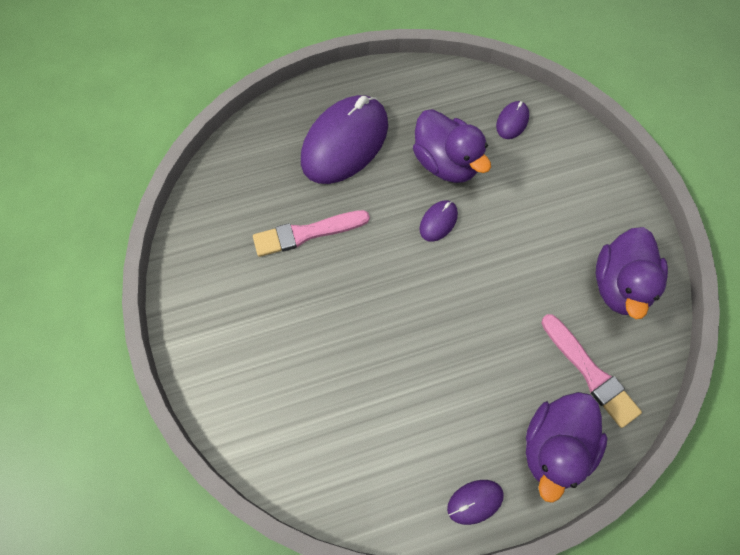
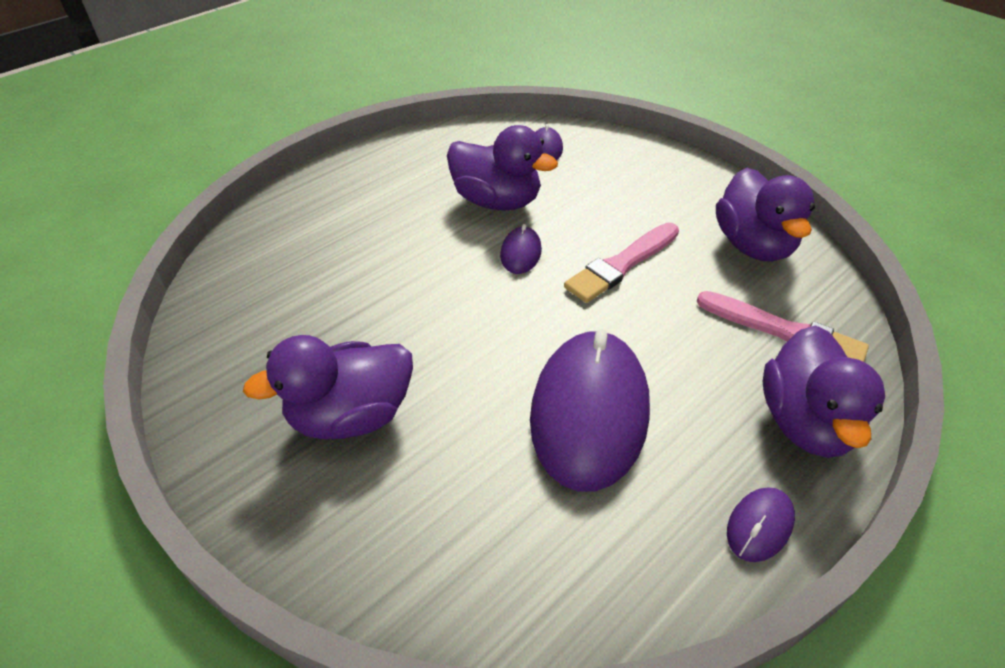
camera: 25 degrees left, 20 degrees down
(267, 311) = (350, 415): none -> purple duck
(307, 233) = (364, 315): pink brush -> pink brush (621, 264)
(345, 143) = (367, 217): purple mouse -> purple mouse (589, 412)

